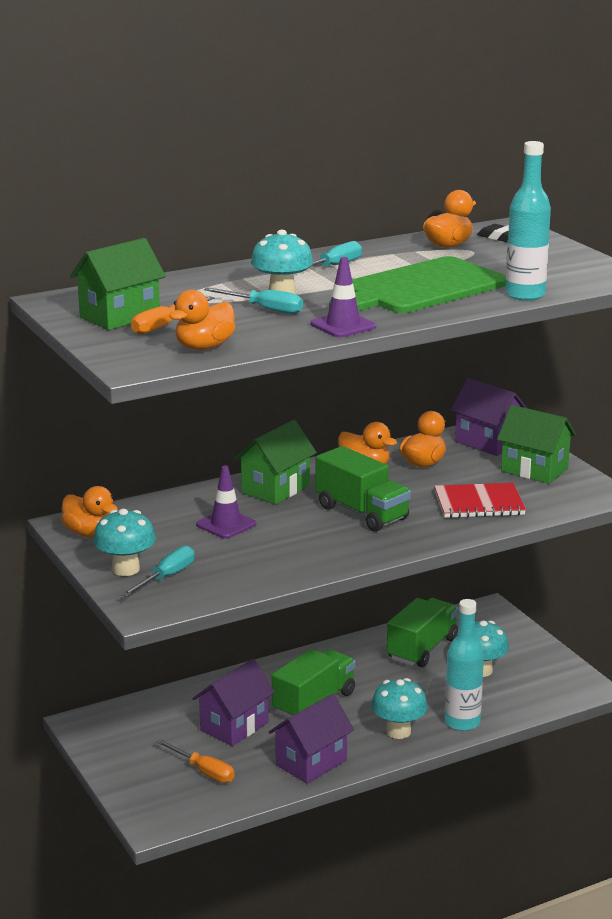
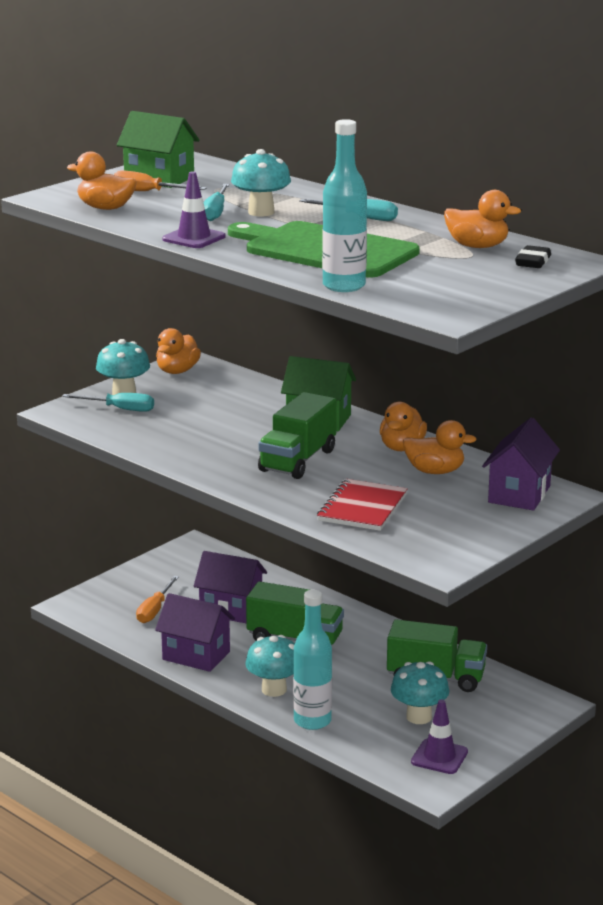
camera: 70 degrees right, 0 degrees up
(226, 524) = (231, 413): purple traffic cone -> purple traffic cone (439, 757)
(479, 503) = (362, 508): red notebook -> red notebook turned 45 degrees clockwise
(534, 470) = (470, 524): green house -> none

